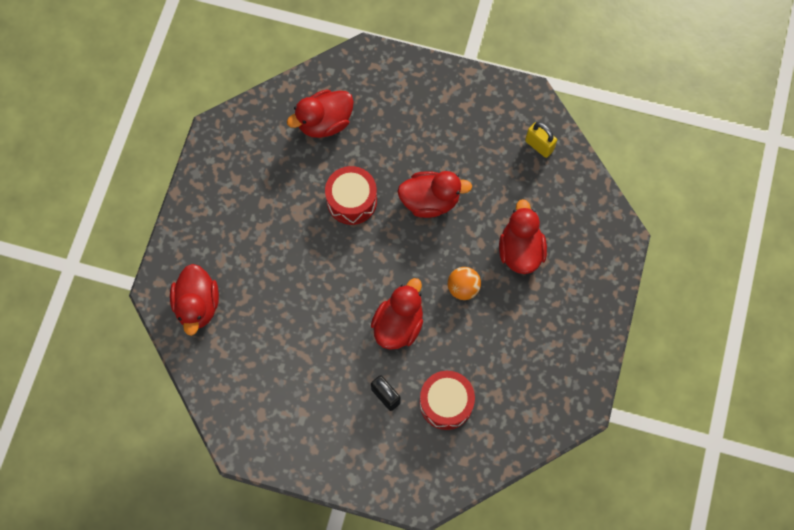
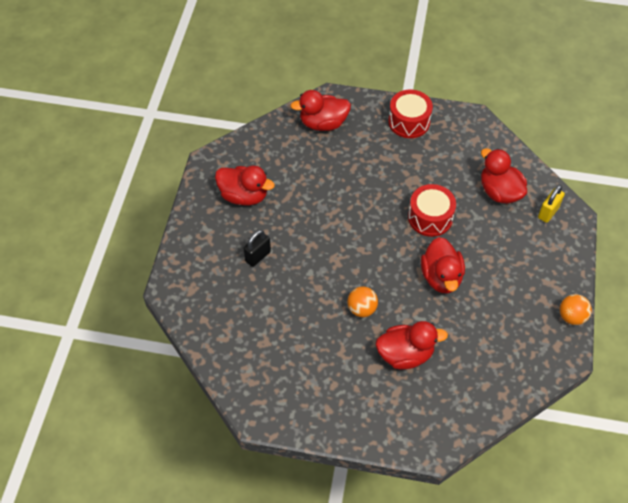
camera: 85 degrees right, 15 degrees down
(398, 324) = (322, 261): red duck -> red duck (244, 196)
(446, 403) = (254, 302): red drum -> red drum (409, 122)
(487, 83) = (571, 316): none -> orange ball
(539, 145) = (516, 366): yellow padlock -> yellow padlock (548, 212)

